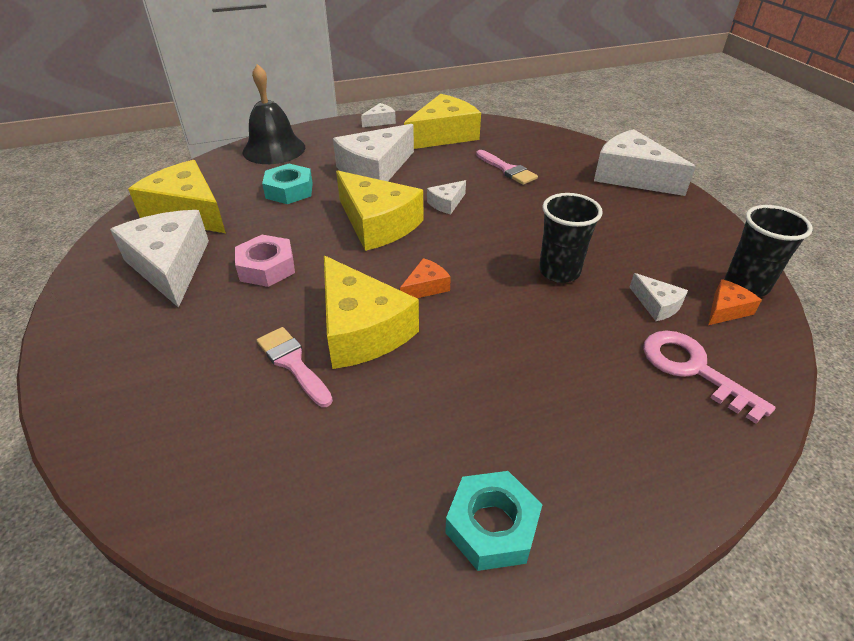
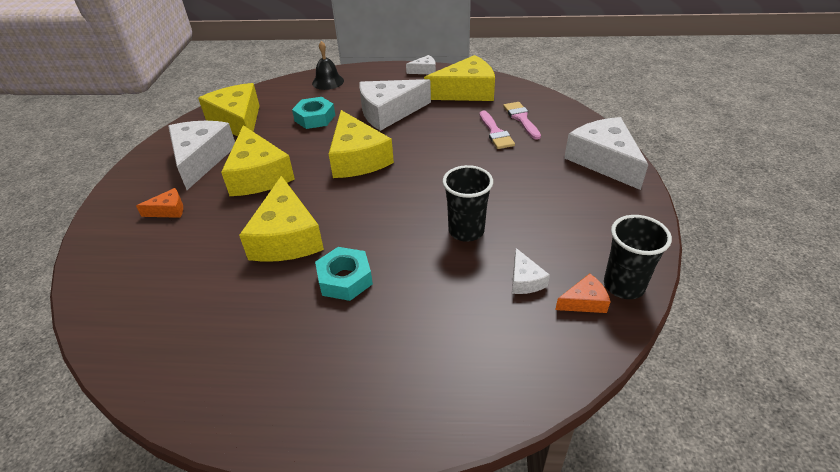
camera: 25 degrees right, 0 degrees up
(267, 267) = (258, 175): pink nut -> yellow cheese
(274, 149) = (328, 82): black bell -> black bell, size x0.64
(293, 363) = (227, 248): pink brush -> pink brush (521, 119)
(426, 287) = (354, 217): orange cheese -> orange cheese (168, 210)
(446, 203) = (422, 152): white cheese -> none
(492, 526) = (267, 400): turquoise nut -> turquoise nut (345, 279)
(692, 369) = (508, 341): pink key -> none

